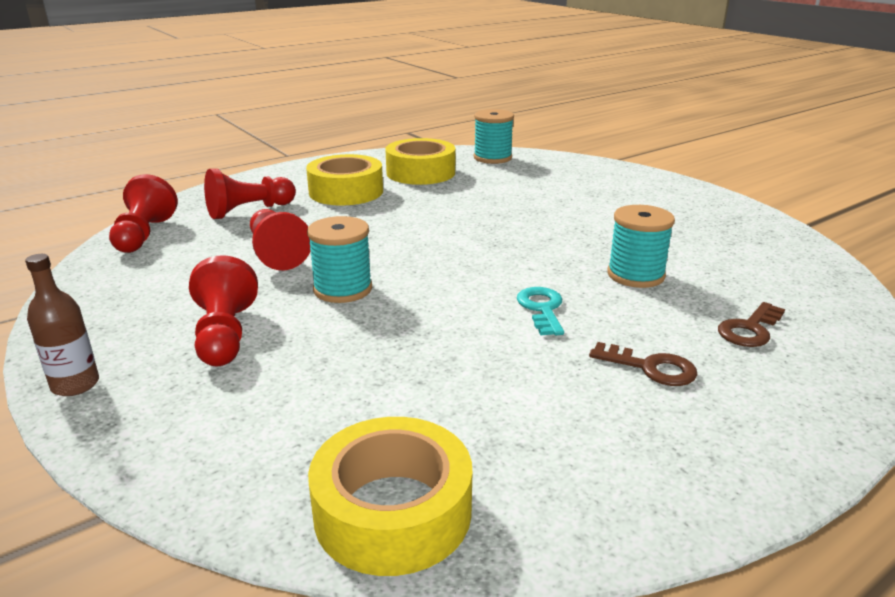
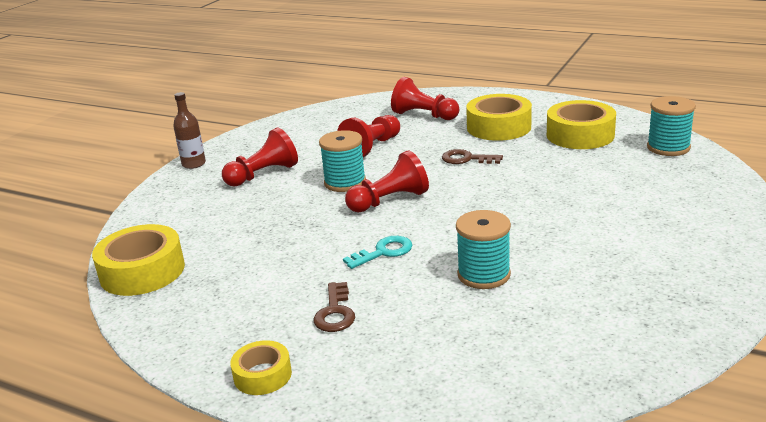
camera: 65 degrees right, 0 degrees up
(144, 235) = (355, 107): red pawn -> red pawn (389, 201)
(750, 329) = (435, 345): brown key -> brown key (467, 159)
(765, 449) = (262, 375): none -> yellow tape

